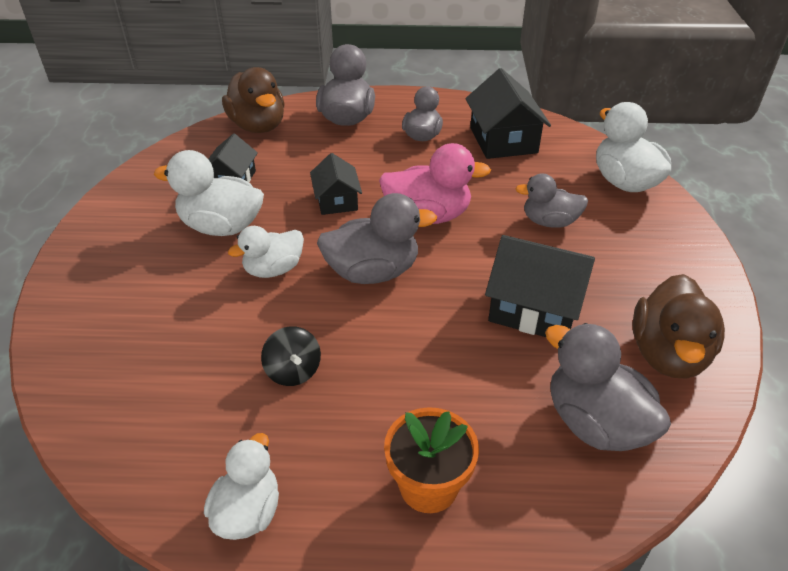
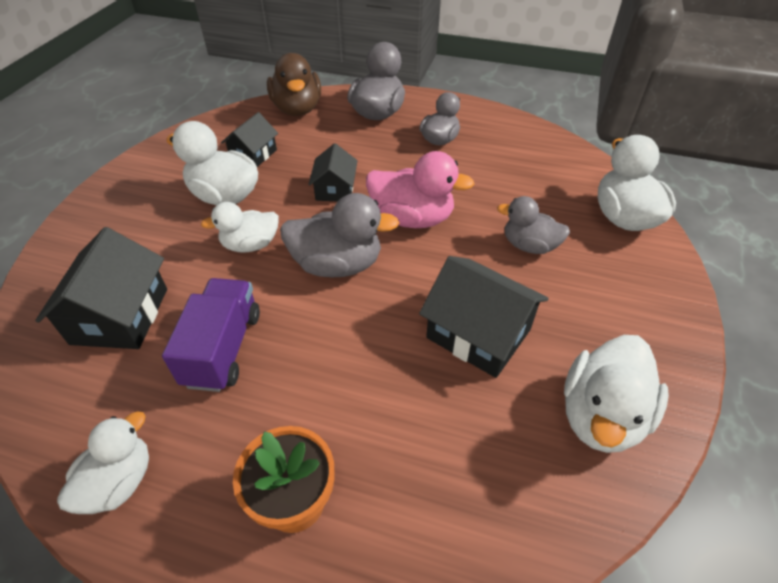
camera: 15 degrees right, 5 degrees up
(293, 371) = (223, 348): black spinning top -> purple truck
(503, 140) = (515, 155): black house -> black house (120, 316)
(595, 423) = (492, 475): grey duck -> none
(668, 354) = (601, 416): brown duck -> white duck

